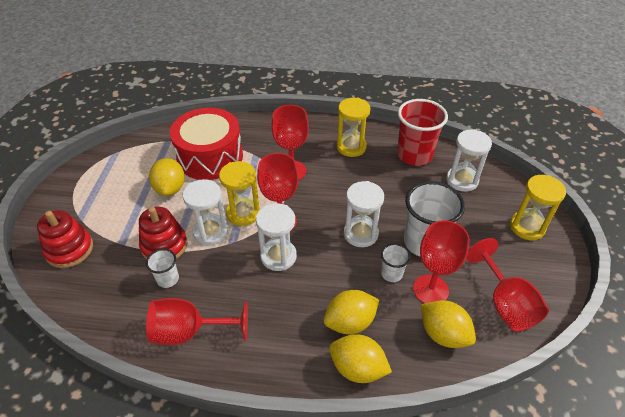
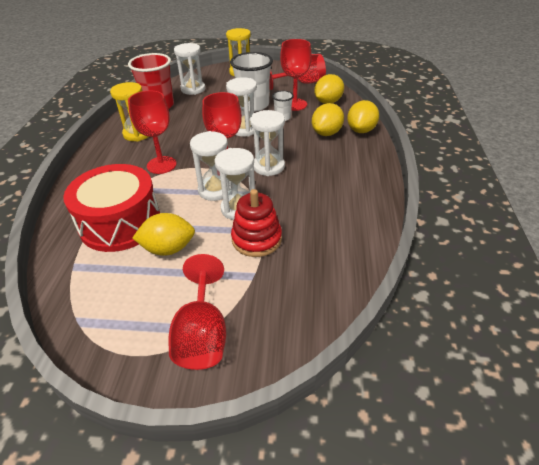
camera: 90 degrees left, 5 degrees down
(69, 249) = (263, 325): red stacking toy -> none
(168, 279) = (299, 230): white cup -> none
(189, 332) = (353, 207): red goblet -> red goblet (202, 335)
(243, 213) = (215, 190): yellow hourglass -> white hourglass
(350, 322) = (326, 133): yellow lemon -> yellow lemon turned 60 degrees clockwise

